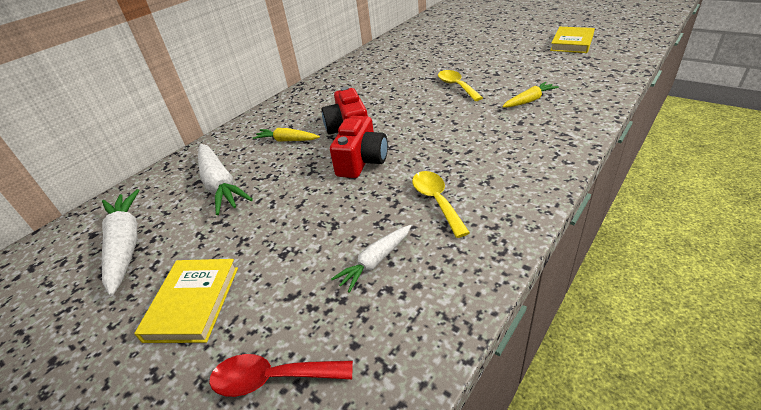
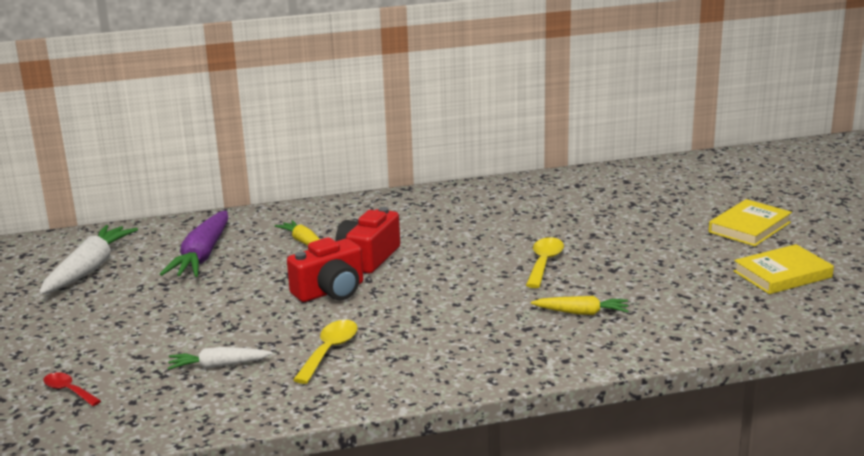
camera: 35 degrees right, 15 degrees down
(193, 303) = (81, 328): yellow book -> yellow book (749, 227)
(220, 185) = (202, 256): white carrot -> purple carrot
(272, 378) = (68, 391): red spoon -> red spoon, size x0.67

